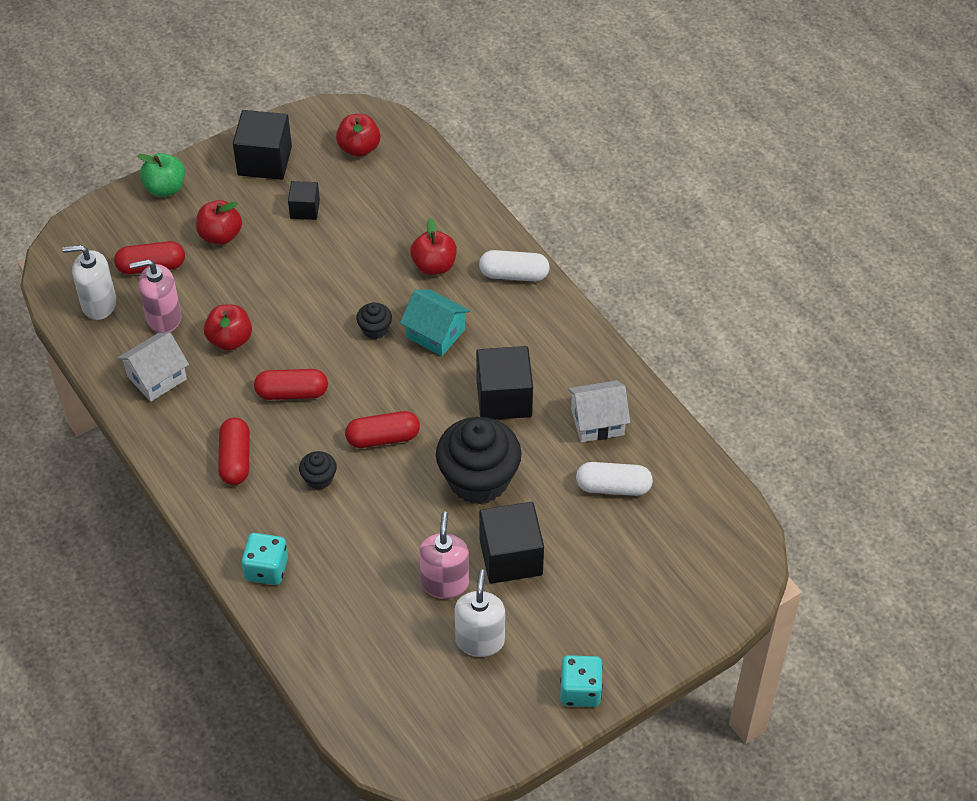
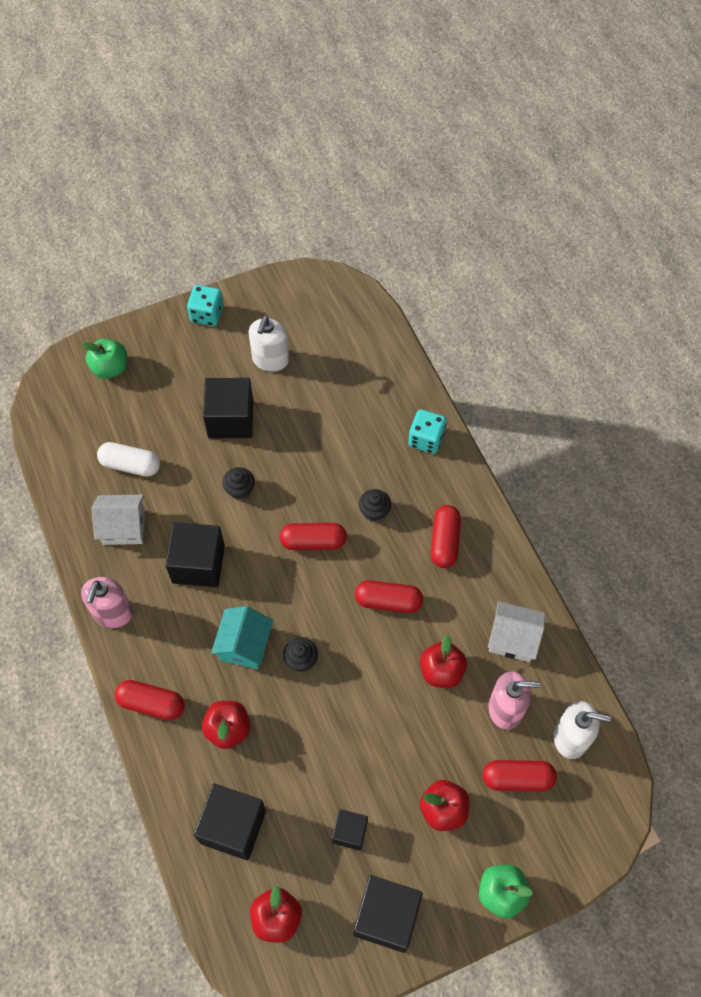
camera: 170 degrees left, 10 degrees up
(157, 378) = (513, 639): white house -> white house turned 45 degrees clockwise
(411, 199) = (233, 826): none -> black cube
(435, 333) = (244, 645): turquoise house -> turquoise house turned 60 degrees clockwise
(445, 583) = (287, 407): pink soap dispenser -> pink soap dispenser (113, 613)
(478, 479) = (240, 489): black cupcake -> black cupcake, size x0.44
(514, 274) = (151, 703): white capsule -> red capsule
(681, 597) = (110, 368): none -> green apple

